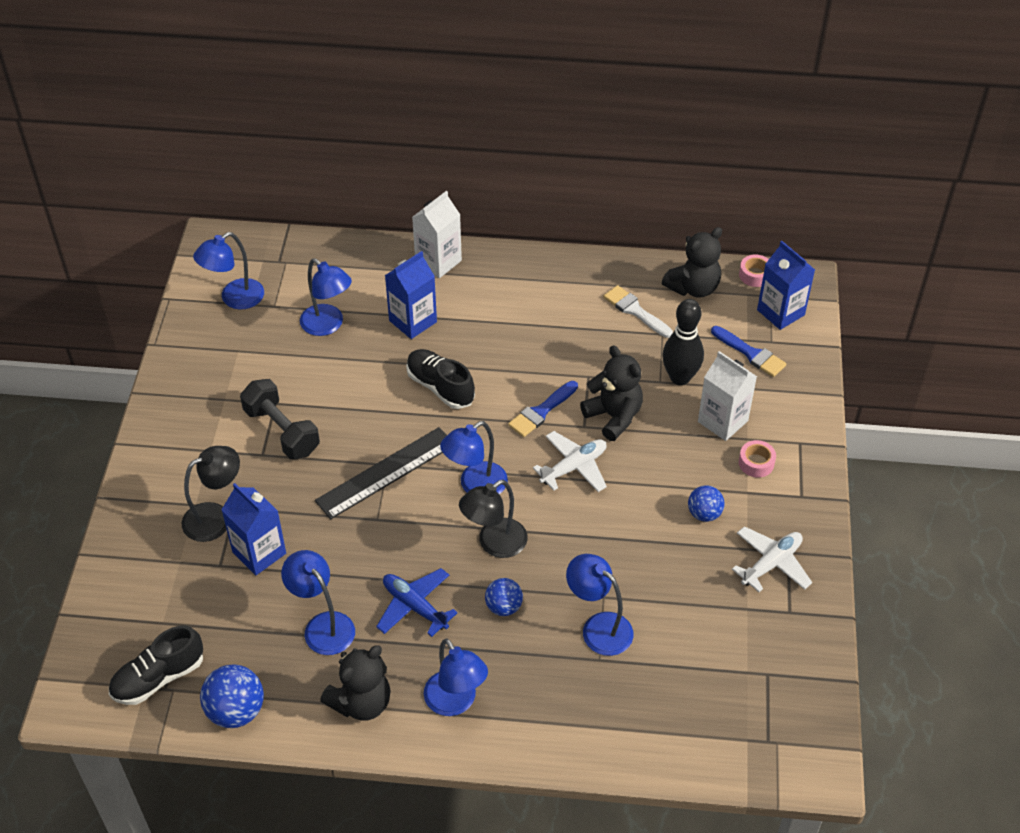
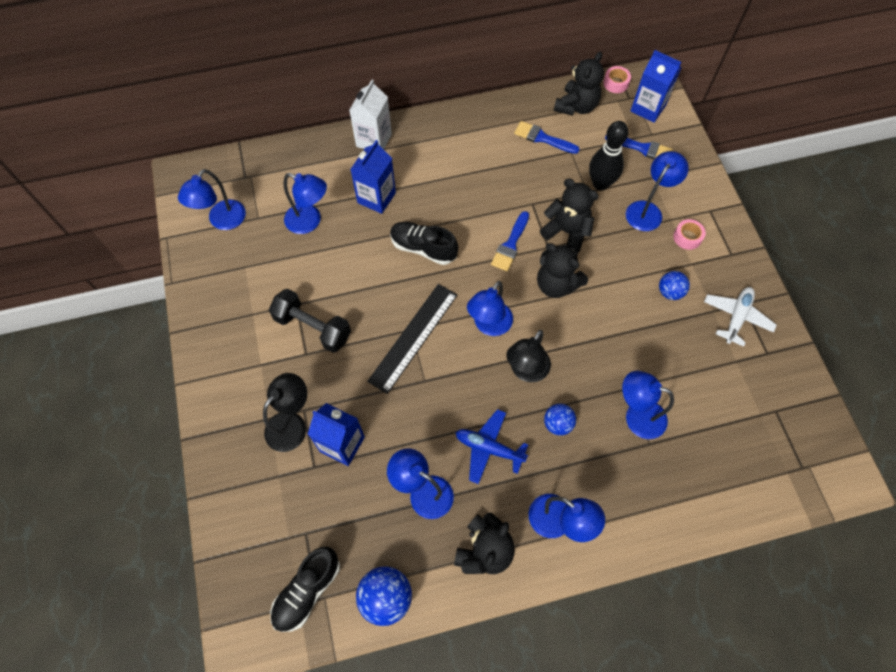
camera: 20 degrees left, 15 degrees up
(573, 467) = (556, 284): white plane -> black teddy bear
(635, 311) = (542, 138): white brush -> blue brush
(722, 421) = (647, 210): white carton -> blue lamp

